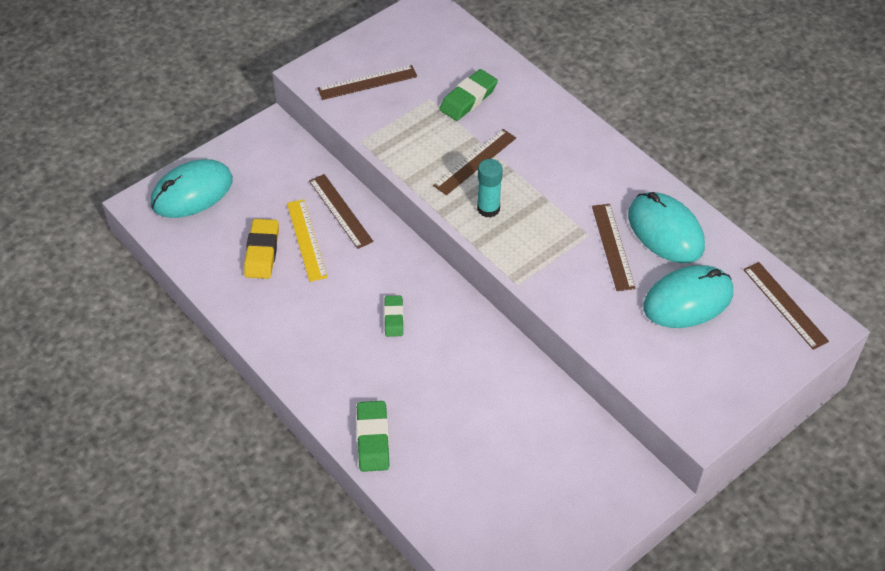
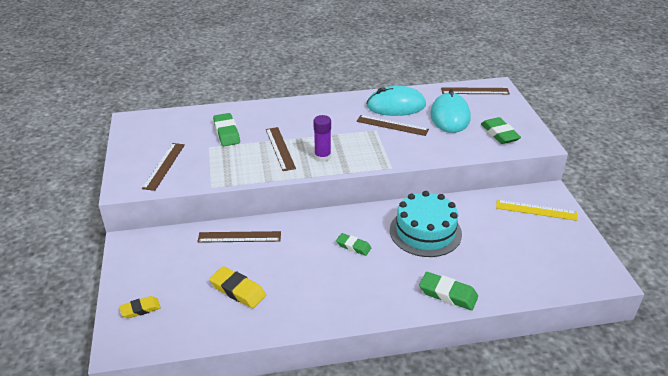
camera: 60 degrees left, 15 degrees down
(192, 192) = (140, 309): turquoise mouse -> yellow eraser
(307, 240) = (249, 263): yellow ruler -> yellow ruler (536, 210)
(468, 377) = (425, 232): none -> turquoise cake
(488, 208) = (322, 157): turquoise glue stick -> purple glue stick
(688, 372) = (499, 134): none -> green eraser

